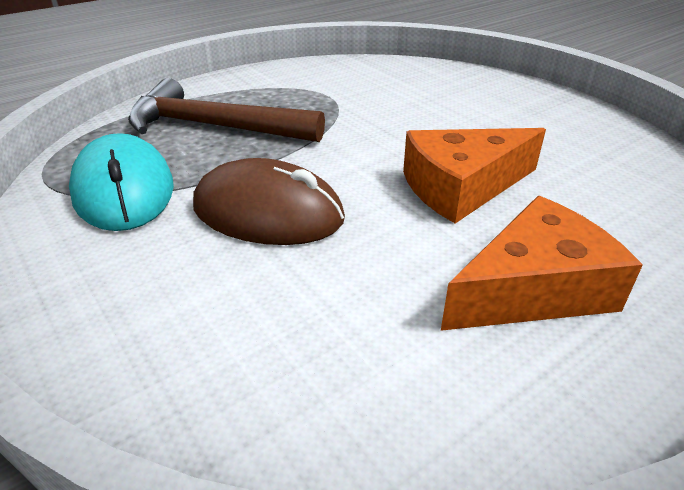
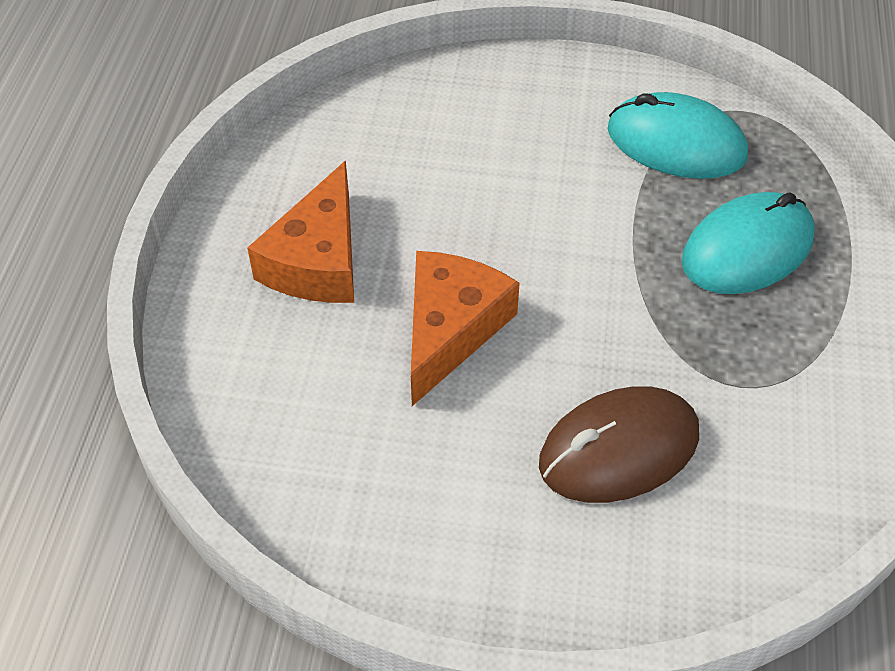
camera: 135 degrees right, 15 degrees up
(215, 127) = (747, 249): brown hammer -> turquoise mouse
(268, 213) = (552, 197): brown mouse -> brown mouse (618, 449)

